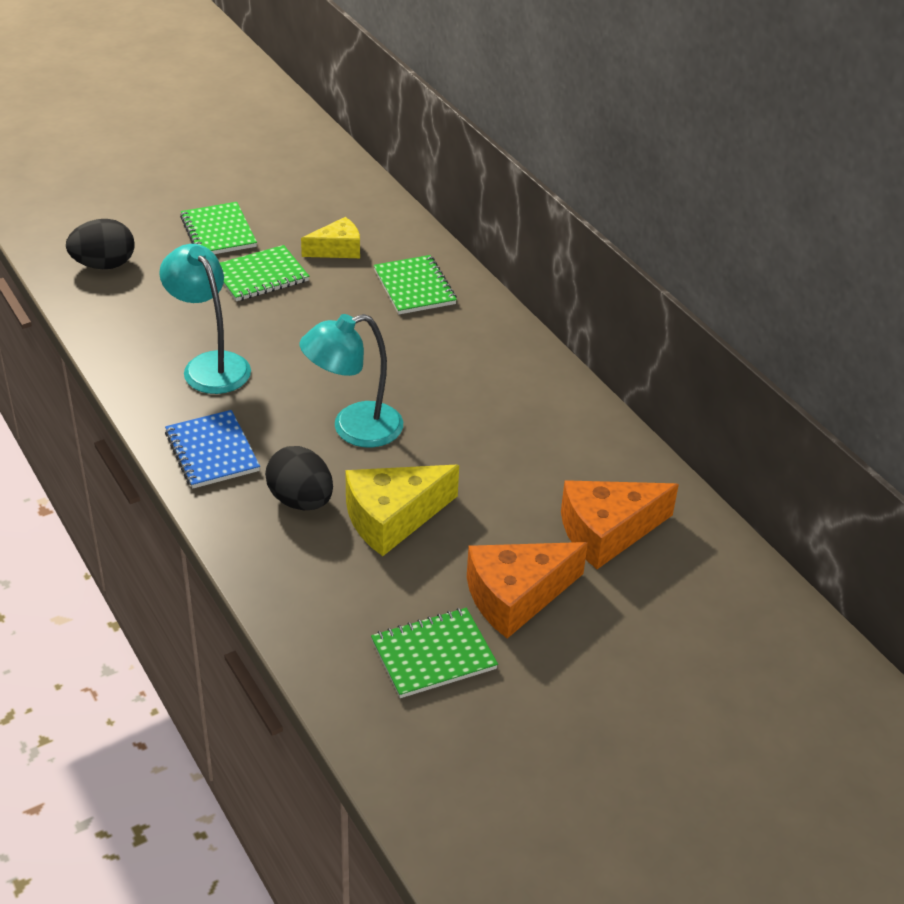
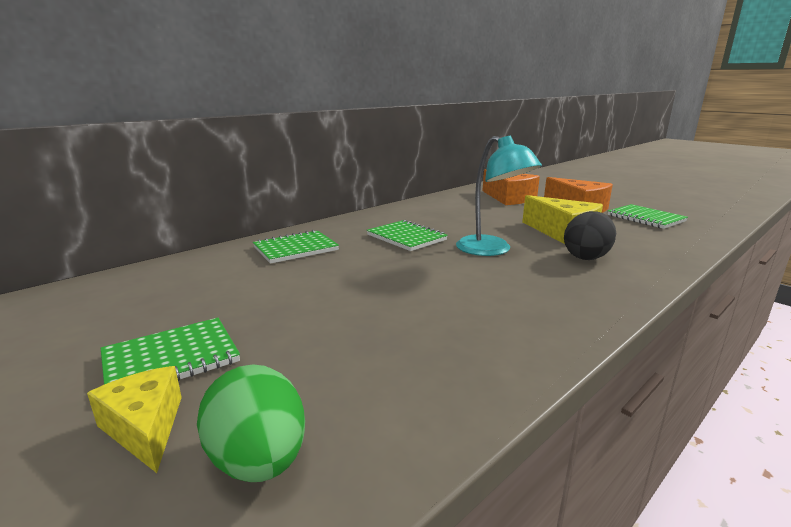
camera: 100 degrees left, 20 degrees down
(104, 265) = (259, 460): black egg -> green egg
(210, 365) = (462, 315): turquoise lamp -> none
(212, 452) = (581, 294): blue notebook -> none
(260, 276) = (284, 314): green notebook -> green notebook (406, 237)
(337, 249) = (230, 282): yellow cheese -> yellow cheese (145, 427)

